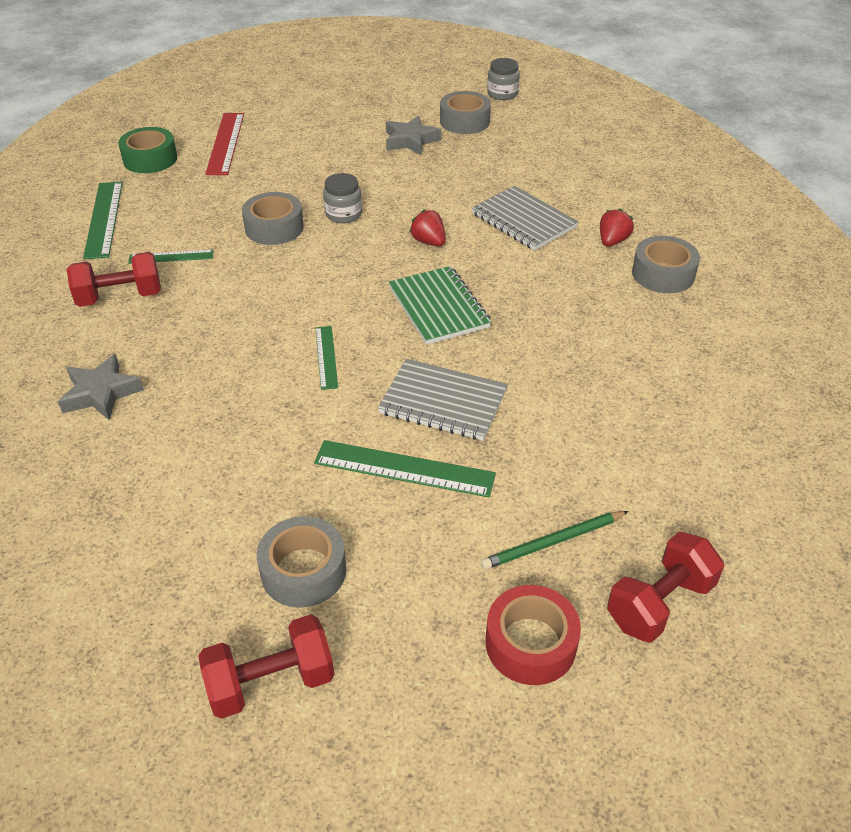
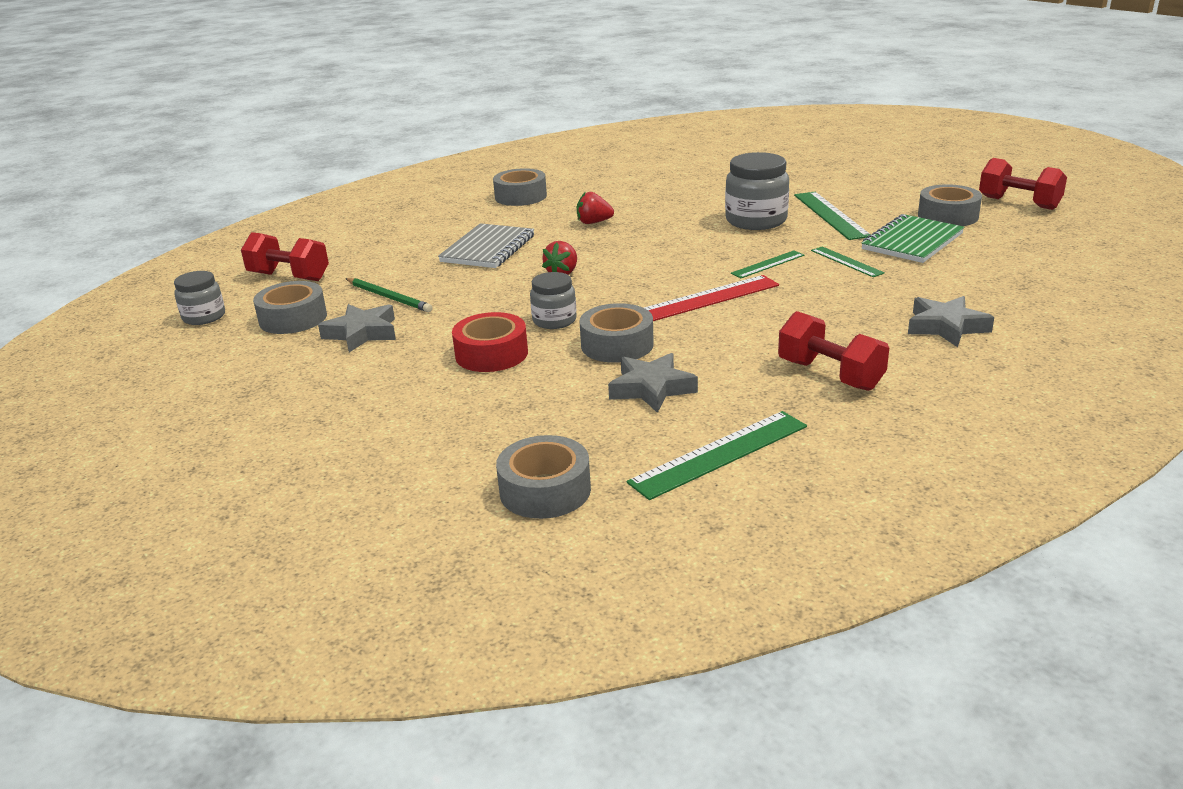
camera: 115 degrees left, 15 degrees down
(150, 159) = (545, 490): green tape -> grey tape
(171, 257) = (733, 377): green ruler -> green ruler (846, 261)
(201, 221) = (651, 388): none -> grey star
(225, 143) = (452, 448): red ruler -> red ruler (707, 299)
(439, 307) = (653, 247): green notebook -> green notebook (912, 242)
(443, 402) = (756, 220): grey notebook -> grey jar
(530, 643) = (889, 167): red tape -> red tape (491, 354)
(553, 542) = (820, 175): green pencil -> green pencil (389, 297)
(612, 241) = (490, 216): red strawberry -> red strawberry (593, 222)
(659, 603) = (820, 153): red dumbbell -> red dumbbell (289, 277)

